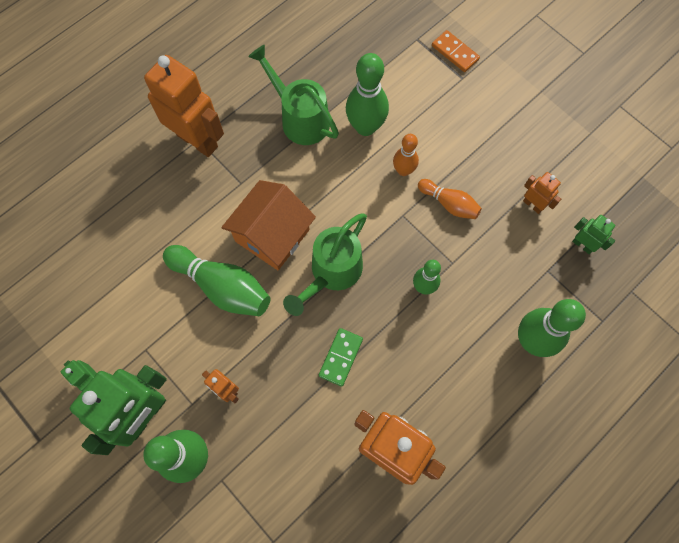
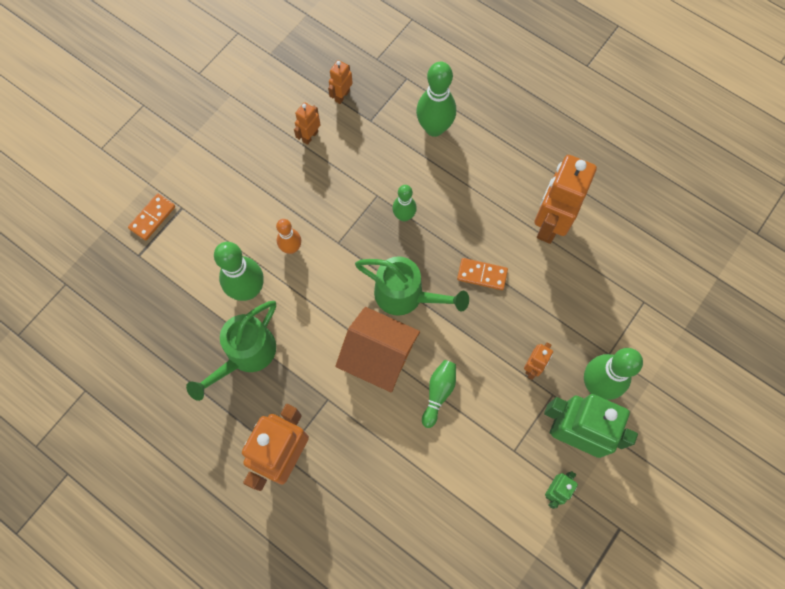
camera: 100 degrees left, 0 degrees up
(222, 286) = (438, 393): green bowling pin -> green bowling pin, size x0.59
(341, 357) = (482, 274): green domino -> orange domino
(449, 204) = (320, 204): orange bowling pin -> none
(582, 245) = (342, 96): green robot -> orange robot

